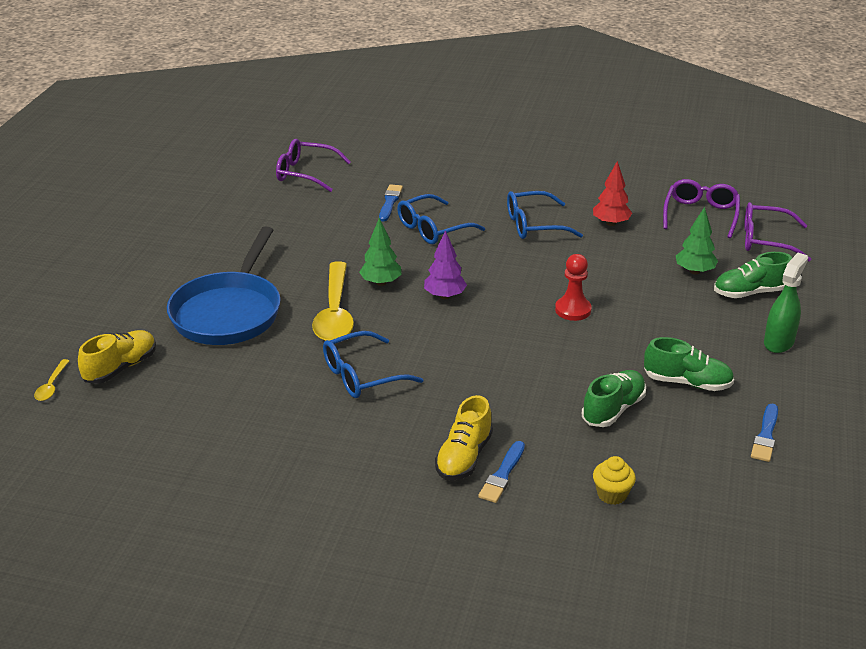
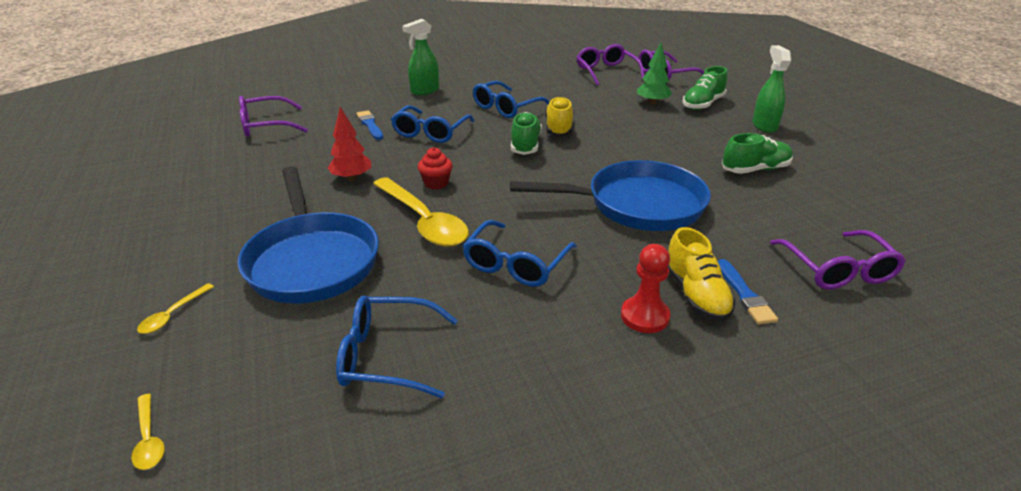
camera: 35 degrees left, 0 degrees up
(116, 316) = (172, 315): none -> yellow spoon
(120, 368) = (234, 371): yellow shoe -> yellow shoe (559, 128)
(211, 399) = (387, 356): none -> blue glasses
(381, 283) = (436, 183): green tree -> red cupcake
(445, 296) = (503, 175): purple tree -> none
(480, 178) = (424, 90): none -> green spray bottle
(522, 369) = (637, 205): none -> blue pan
(573, 310) = (612, 151): red pawn -> red pawn (644, 316)
(611, 223) = (557, 92): red tree -> red tree (352, 178)
(612, 494) = (837, 270): yellow cupcake -> purple glasses
(613, 409) = (740, 207): green shoe -> green shoe (525, 145)
(765, 436) = (852, 184): blue brush -> none

